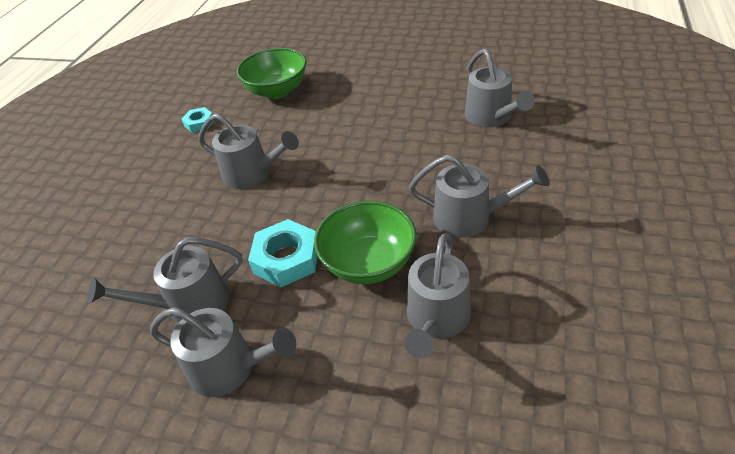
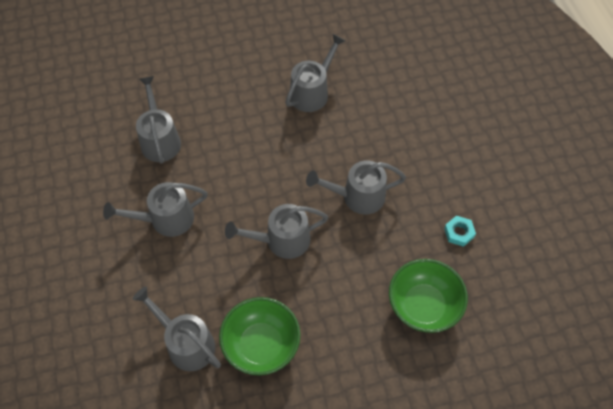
camera: 145 degrees right, 15 degrees up
(229, 368) = (259, 73): grey watering can -> grey watering can (282, 240)
(286, 258) = (275, 140): turquoise nut -> none
(368, 263) = (219, 158): green bowl -> green bowl (261, 345)

